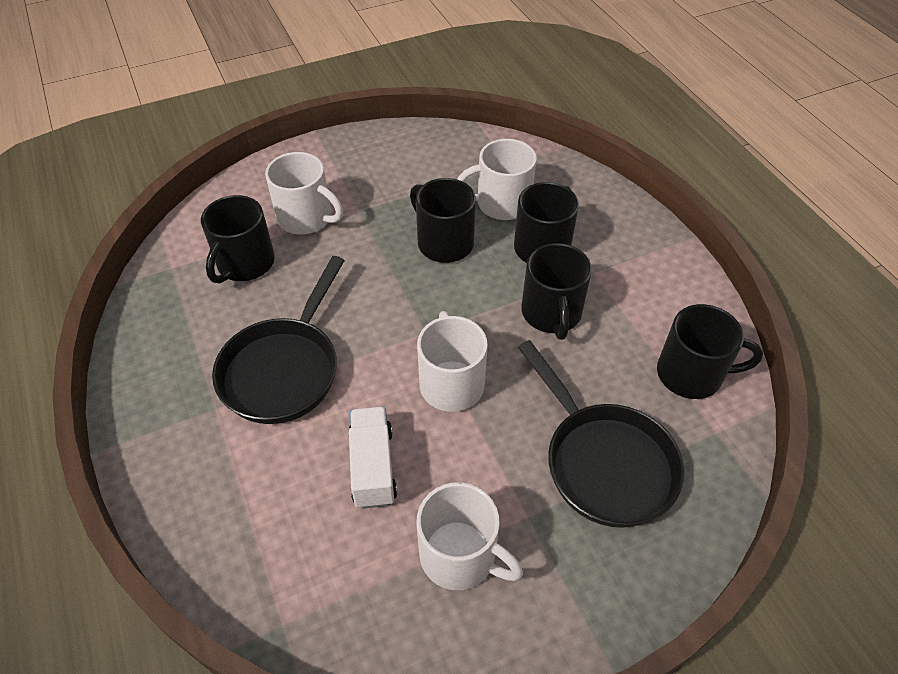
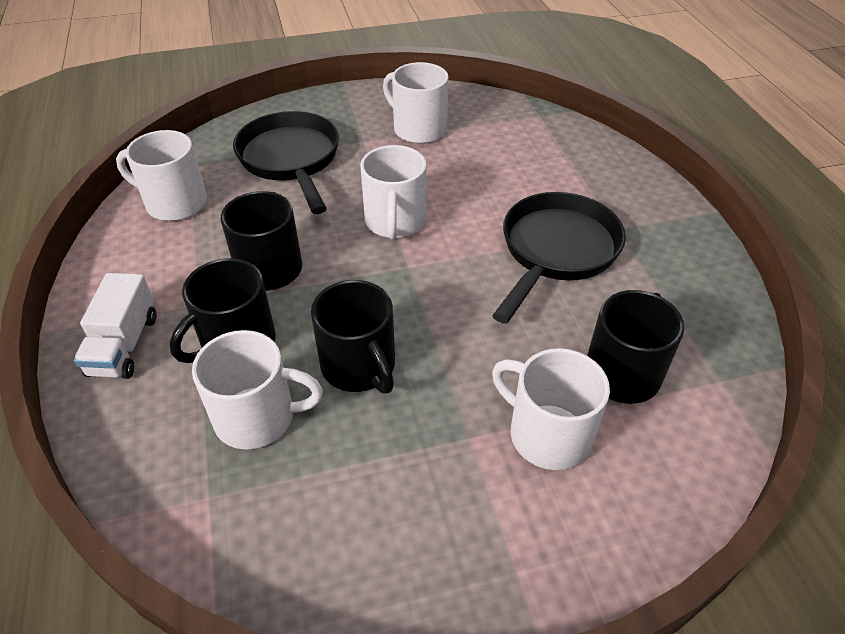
camera: 170 degrees left, 5 degrees down
(373, 467) = (474, 177): white truck -> white truck (124, 345)
(691, 374) = (174, 203): black mug -> white mug

